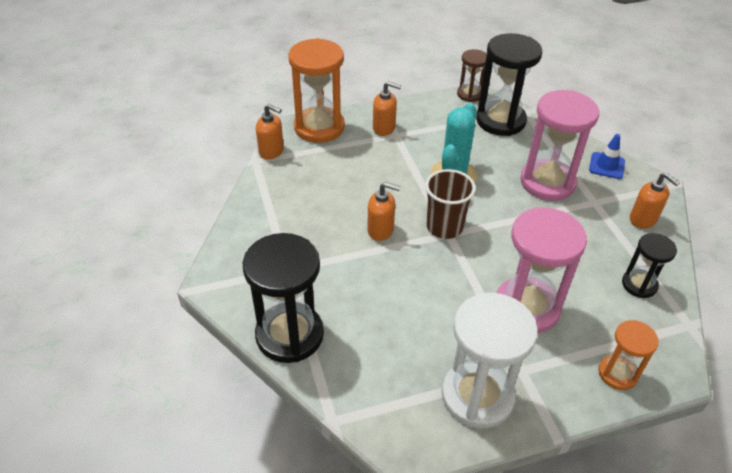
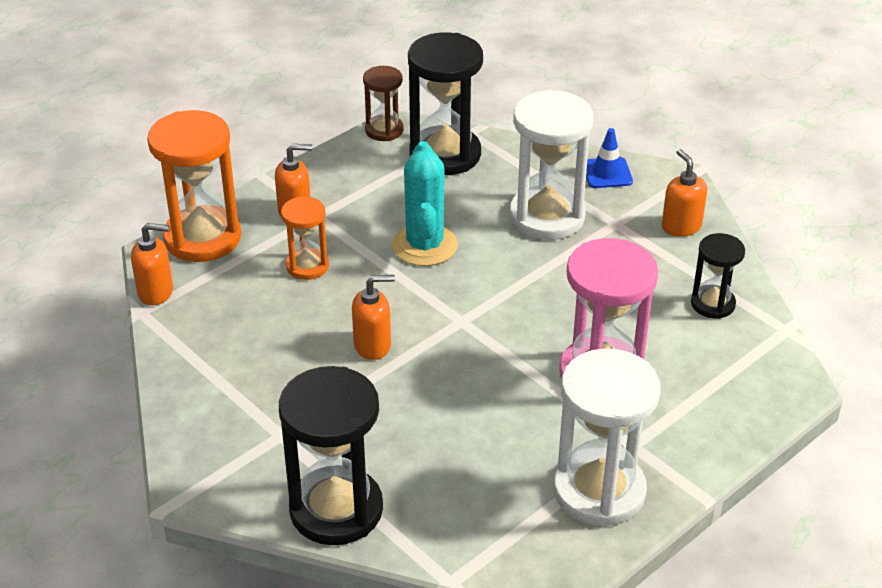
camera: 25 degrees left, 5 degrees down
(444, 227) = (451, 314): brown cup -> none
(547, 182) = (547, 217): pink hourglass -> white hourglass
(617, 373) = (736, 409): orange hourglass -> orange hourglass (307, 266)
(643, 219) = (681, 226): orange soap dispenser -> orange soap dispenser turned 135 degrees counterclockwise

